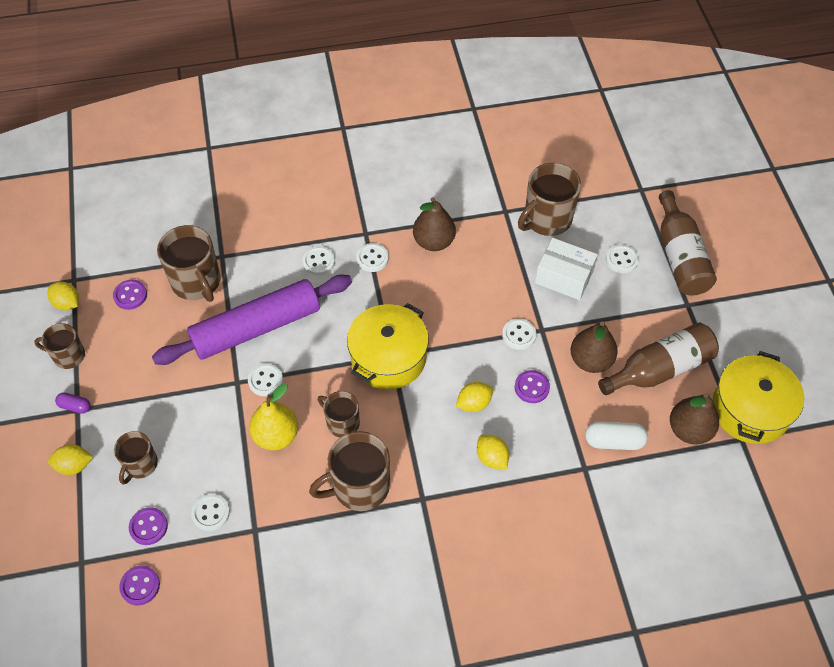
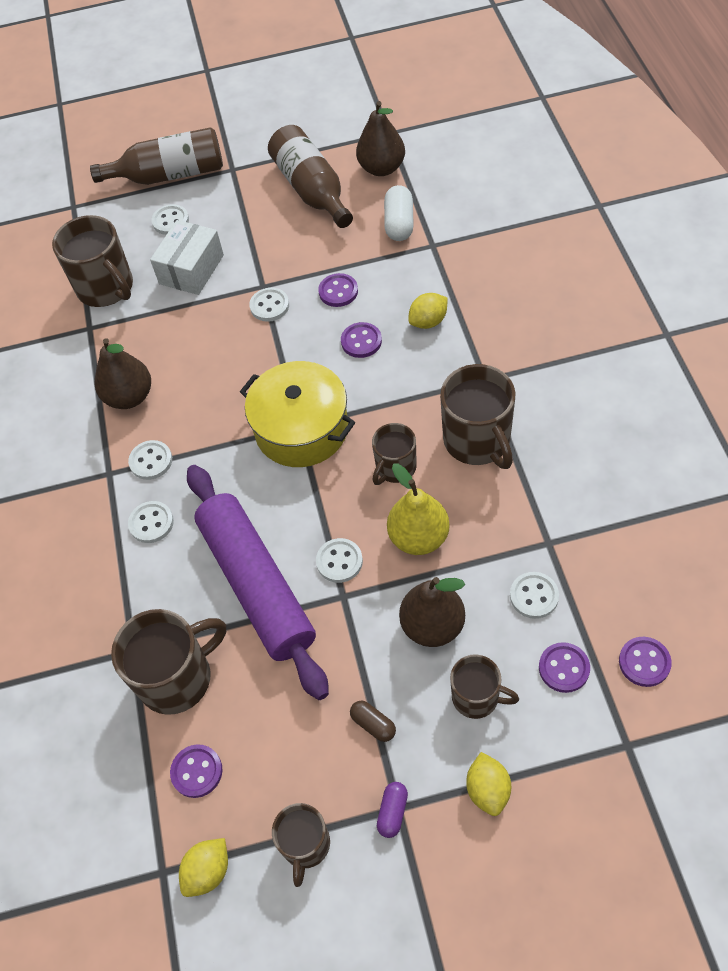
camera: 85 degrees left, 0 degrees up
(136, 397) = (373, 724): none -> brown capsule
(474, 403) = (361, 341): yellow lemon -> purple button
(590, 360) = (302, 243): brown pear -> brown pear (432, 626)
(750, 409) = (356, 126): yellow pot -> none

